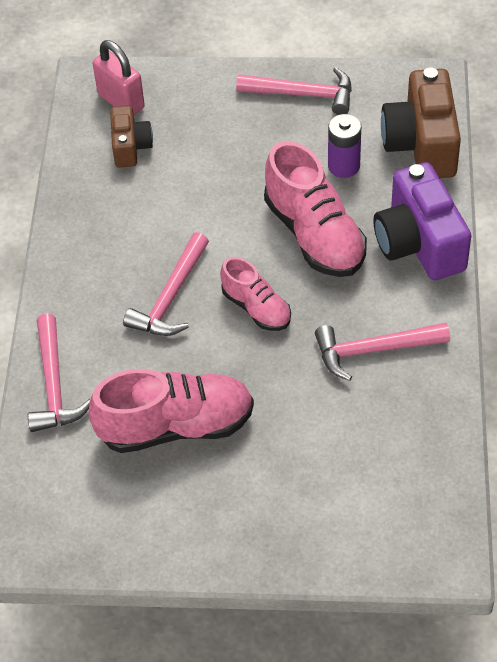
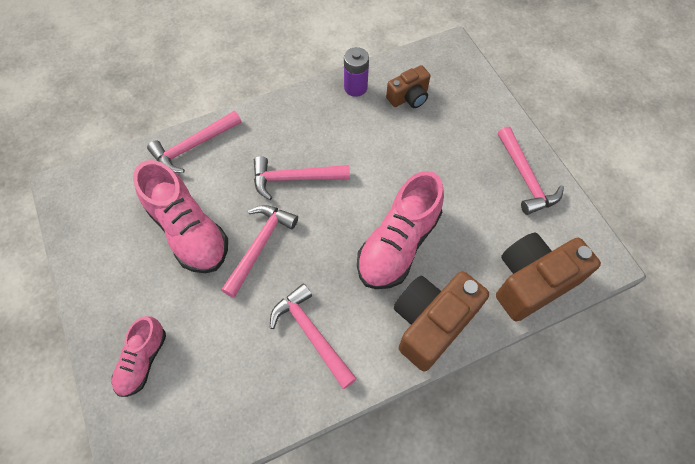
camera: 60 degrees right, 10 degrees up
(121, 101) = (444, 74): pink padlock -> none
(240, 362) = (259, 246): none -> pink hammer
(256, 308) = (311, 235): pink shoe -> pink shoe (143, 360)
(344, 166) = (475, 235): purple battery -> purple battery (355, 87)
(419, 243) = (432, 323): purple camera -> brown camera

